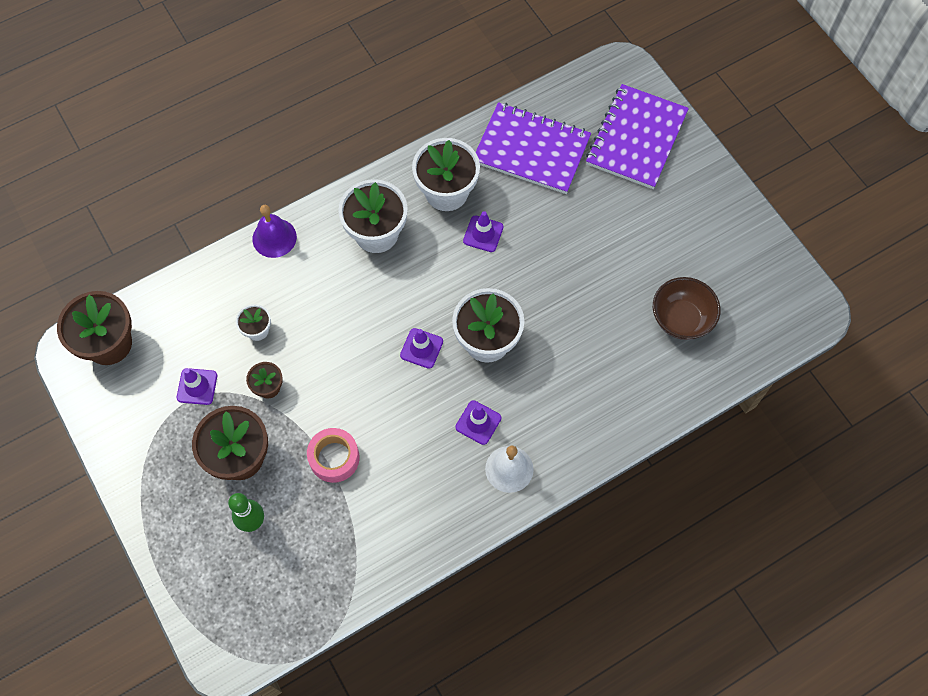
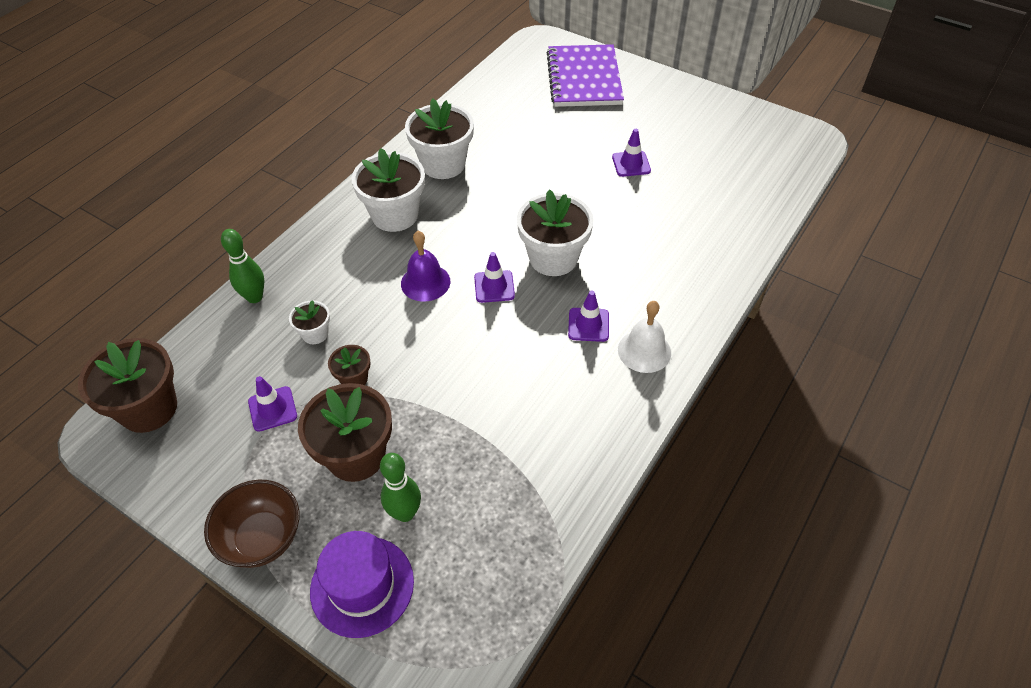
camera: 25 degrees left, 15 degrees down
(198, 564) = (362, 586): none -> purple hat
(226, 271) = (254, 297): none -> green bowling pin
(274, 238) = (293, 253): purple bell -> purple bell (425, 282)
(334, 458) = (461, 414): pink tape -> none
(483, 234) = (496, 182): purple traffic cone -> purple traffic cone (631, 164)
(531, 150) = (501, 113): purple notebook -> none
(681, 319) = (712, 181): brown bowl -> brown bowl (262, 538)

